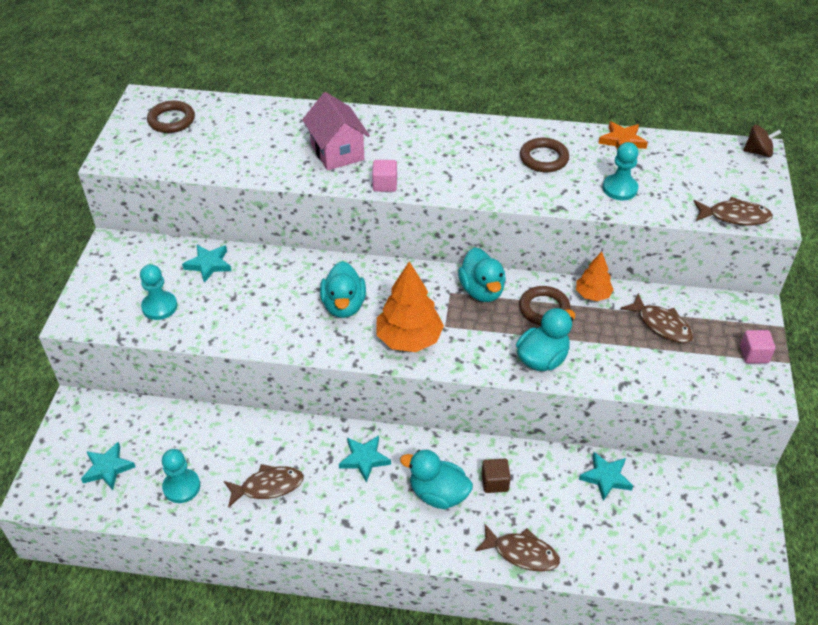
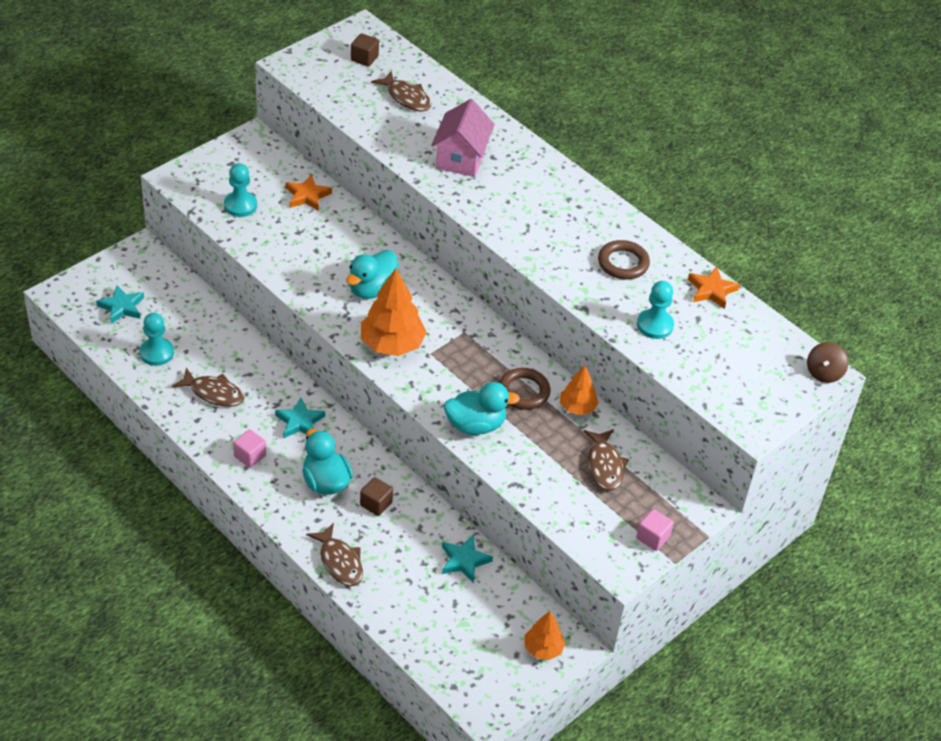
camera: 35 degrees right, 0 degrees up
(171, 120) = (364, 58): brown ring -> brown cube
(208, 264) = (307, 196): turquoise star -> orange star
(385, 184) = (467, 206): pink cube -> pink cube (250, 456)
(482, 290) = (491, 346): turquoise duck -> none
(733, 503) = (543, 648): none -> orange tree
(734, 216) = (723, 407): brown fish -> brown fish (406, 97)
(758, 152) = (824, 373): brown spinning top -> brown spinning top turned 75 degrees clockwise

